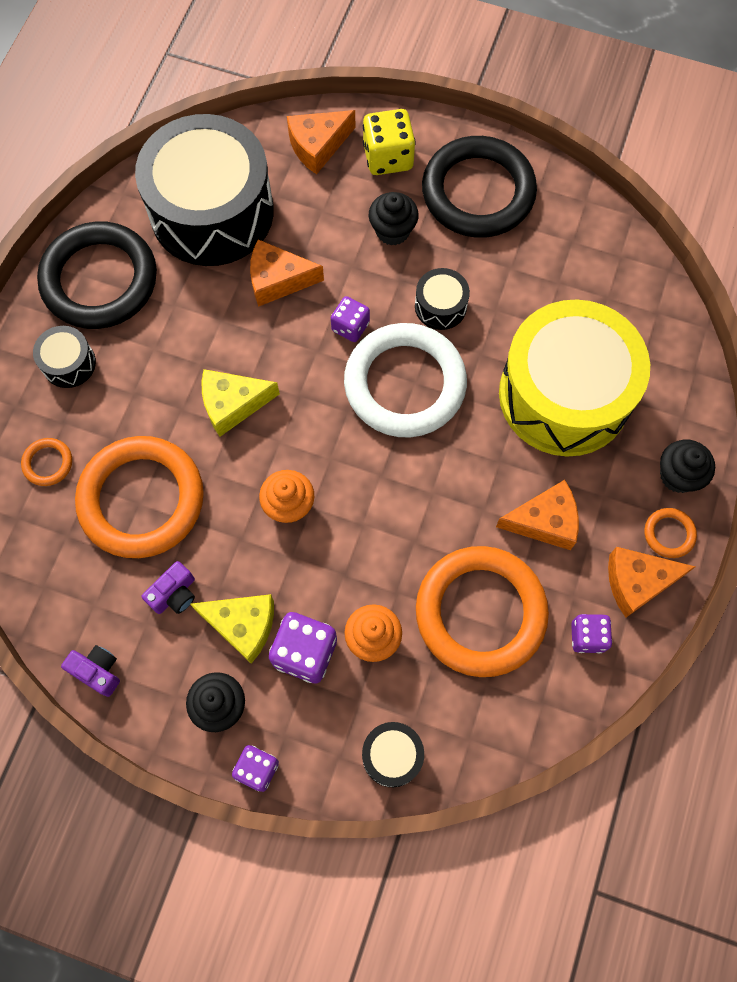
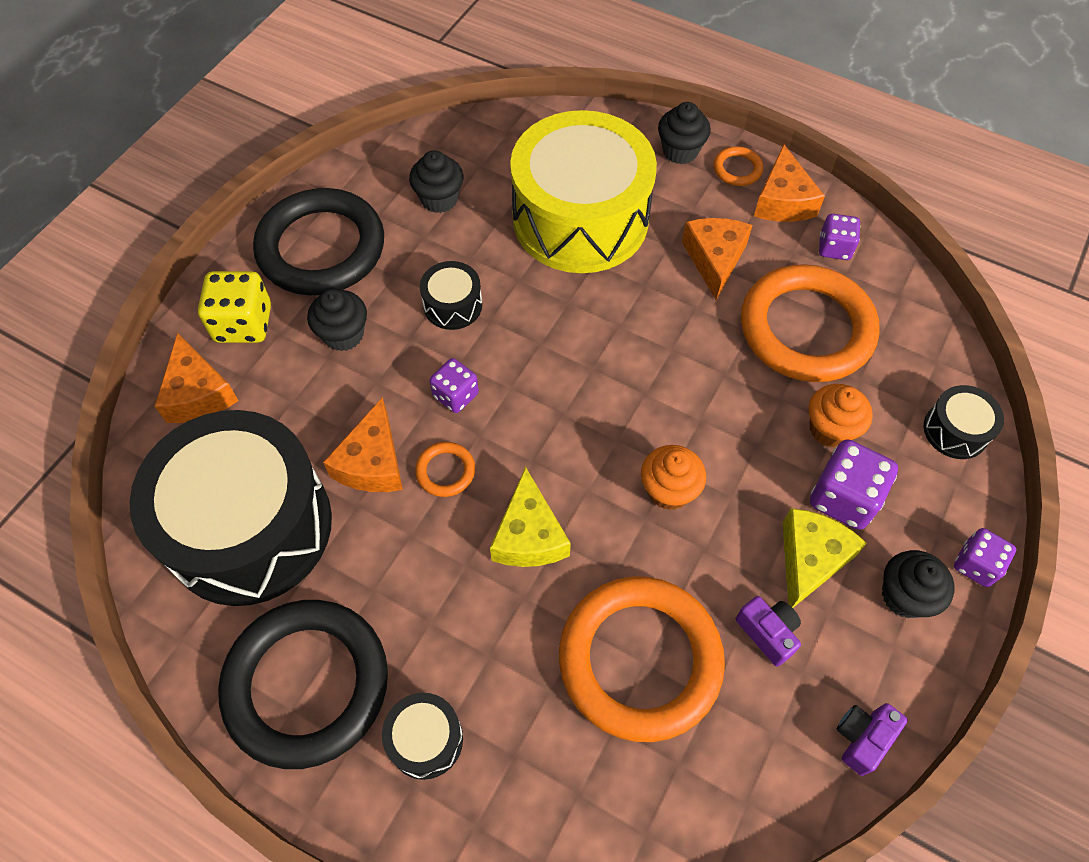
camera: 80 degrees left, 10 degrees down
(48, 463) = (570, 782): orange ring -> orange ring (445, 471)
(405, 384) = (539, 353): white ring -> none
(556, 271) = (439, 199): none -> black cupcake

